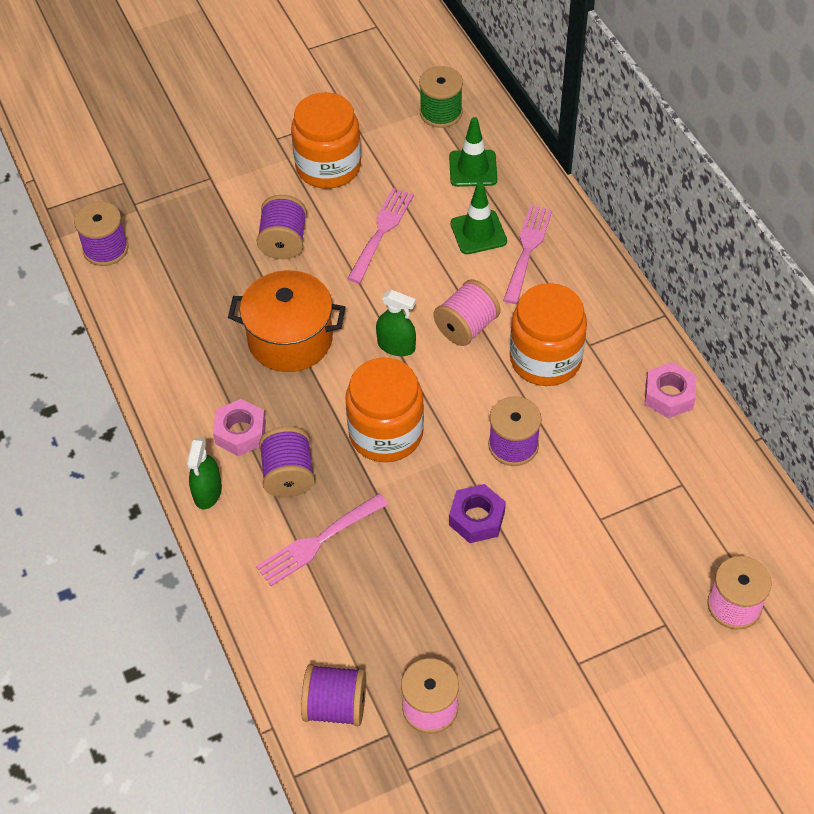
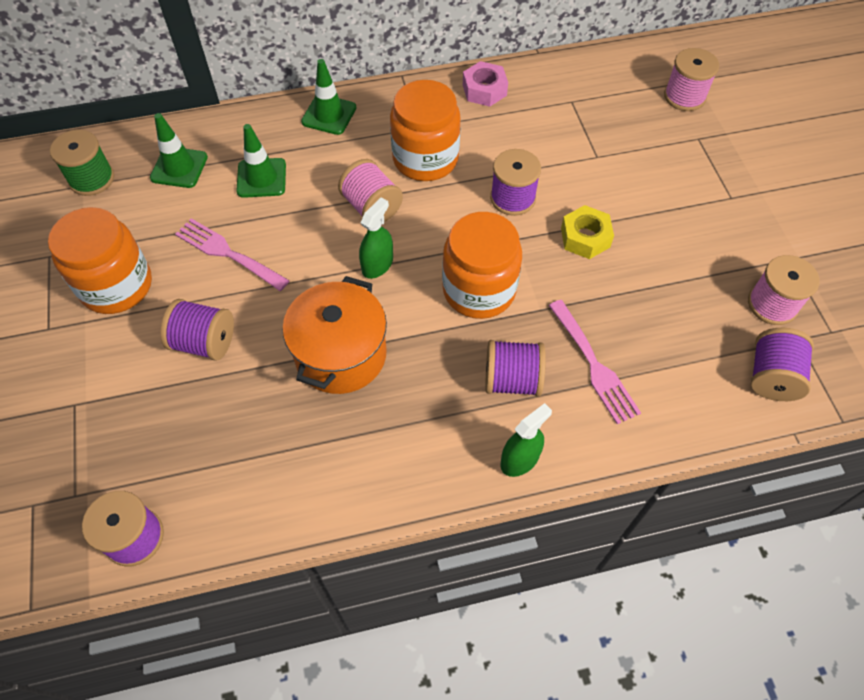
camera: 80 degrees left, 5 degrees up
(207, 492) = (520, 459): green spray bottle -> green spray bottle turned 60 degrees counterclockwise
(240, 432) = (450, 418): pink nut -> none
(477, 518) = (585, 237): purple nut -> yellow nut
(527, 250) = (297, 147): pink fork -> none
(581, 265) = (329, 115): none -> green traffic cone

